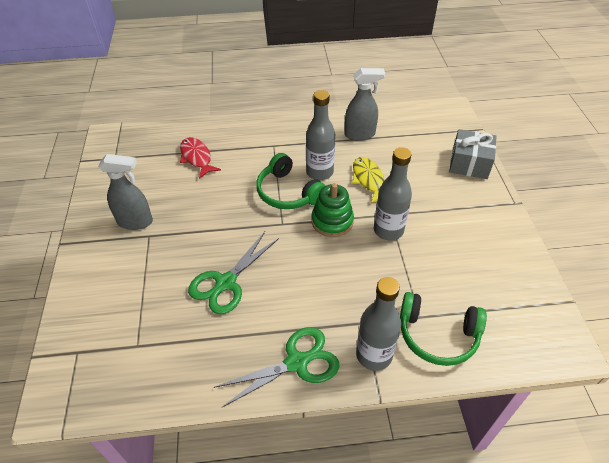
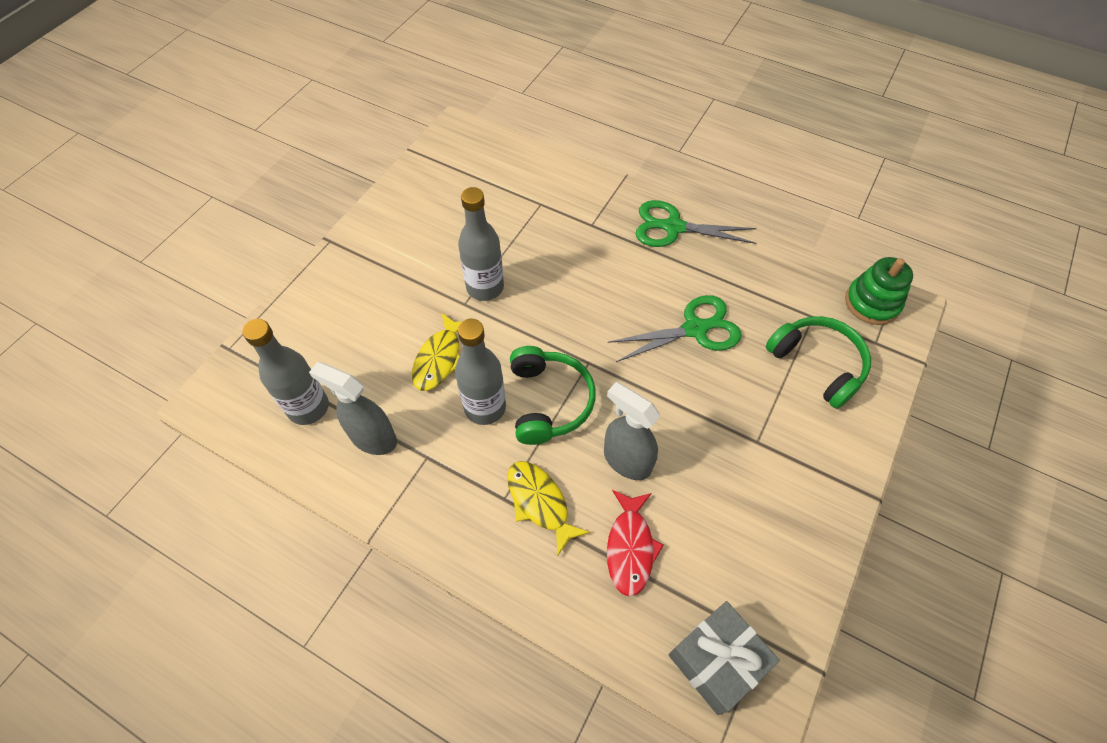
camera: 145 degrees left, 10 degrees up
(135, 222) = (767, 475): grey spray bottle -> grey spray bottle (626, 460)
(254, 152) = (540, 502): none -> yellow fish
(332, 221) = (532, 332): green stacking toy -> green stacking toy (872, 303)
(374, 355) = (605, 199): grey bottle -> grey bottle (308, 407)
(437, 335) = (541, 185): green headphones -> green headphones (817, 364)
(469, 163) = (306, 309): grey gift -> grey gift (716, 661)

